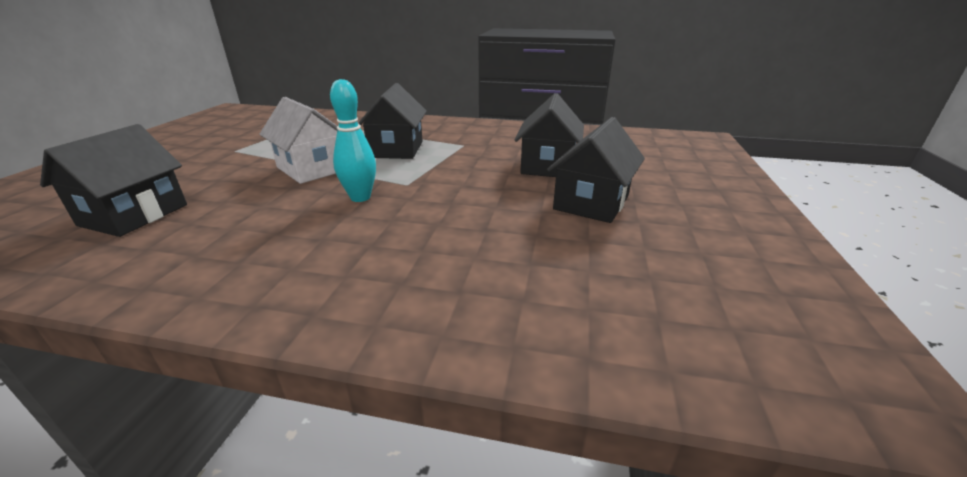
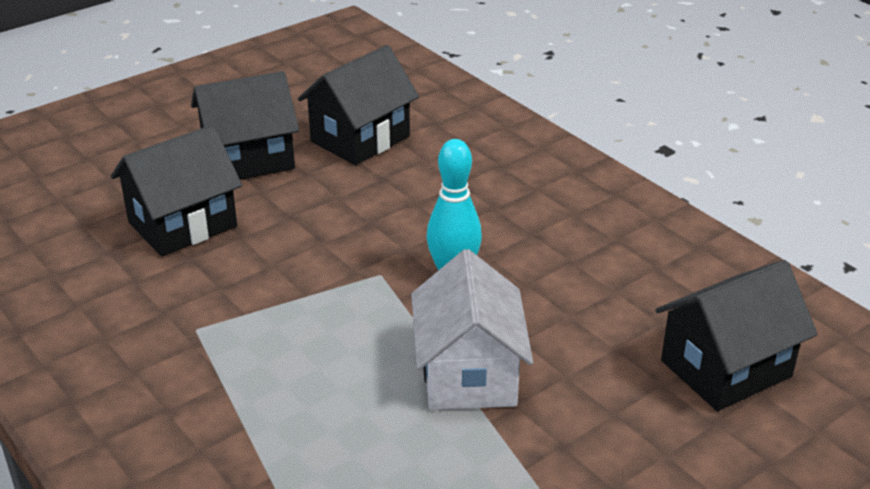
camera: 140 degrees left, 5 degrees up
(396, 149) = (304, 369): black house -> black house (360, 139)

